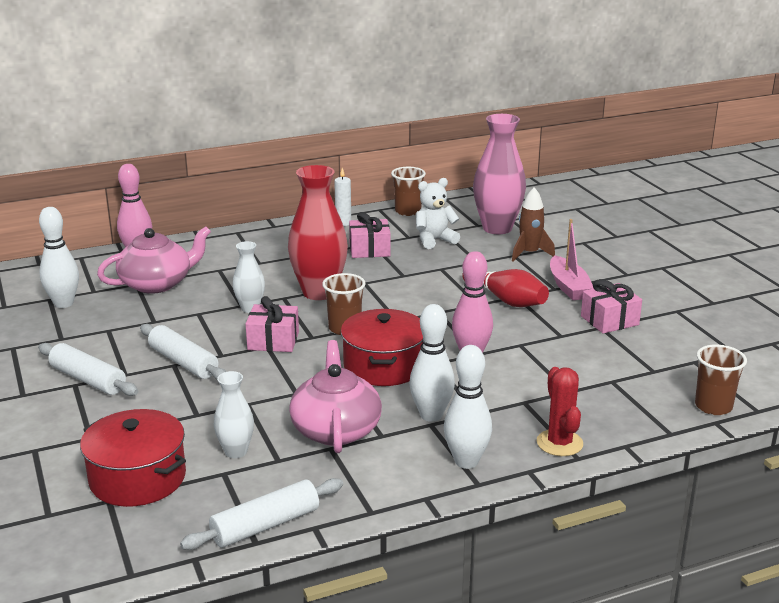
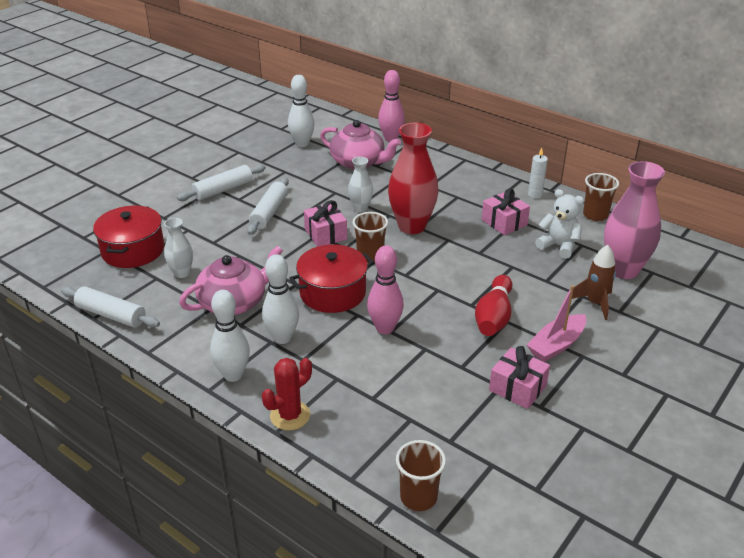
camera: 60 degrees right, 10 degrees up
(88, 379) = (223, 190): white rolling pin -> white rolling pin turned 45 degrees clockwise

